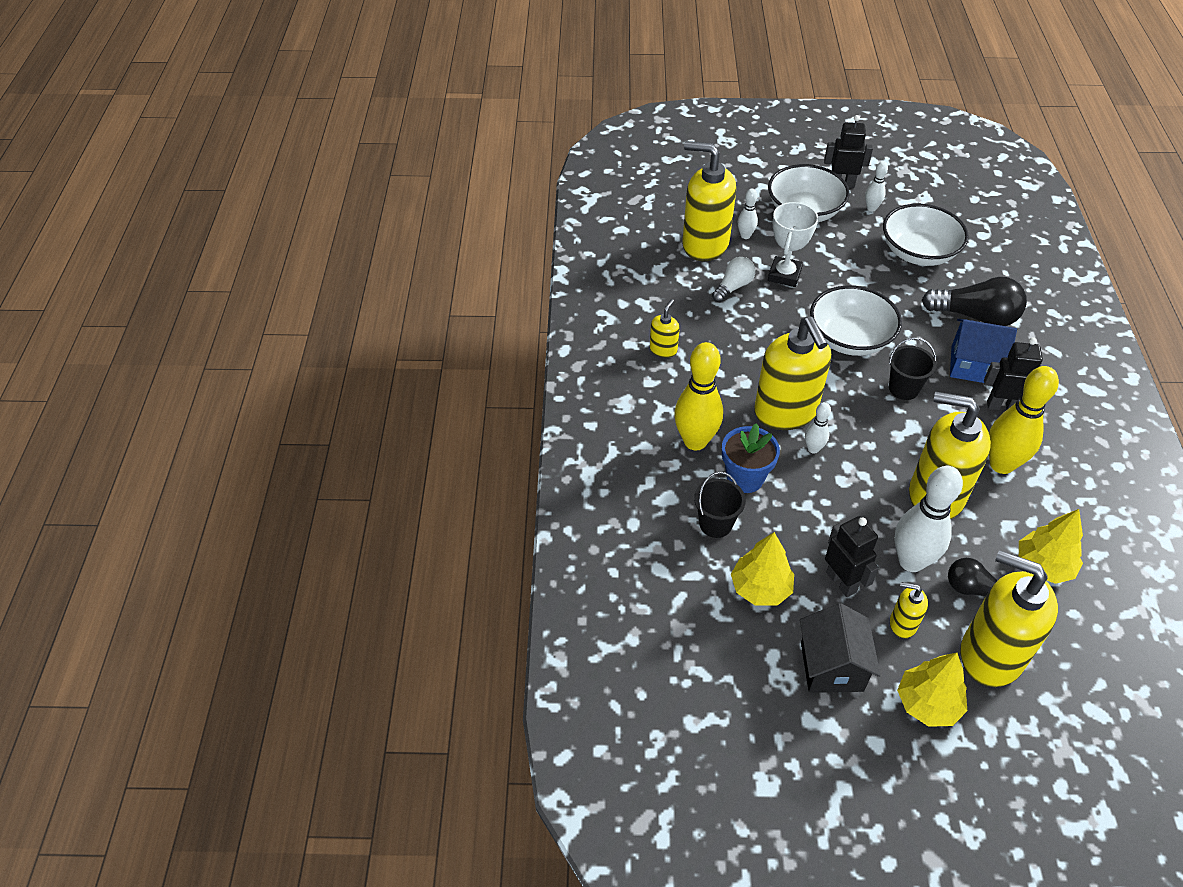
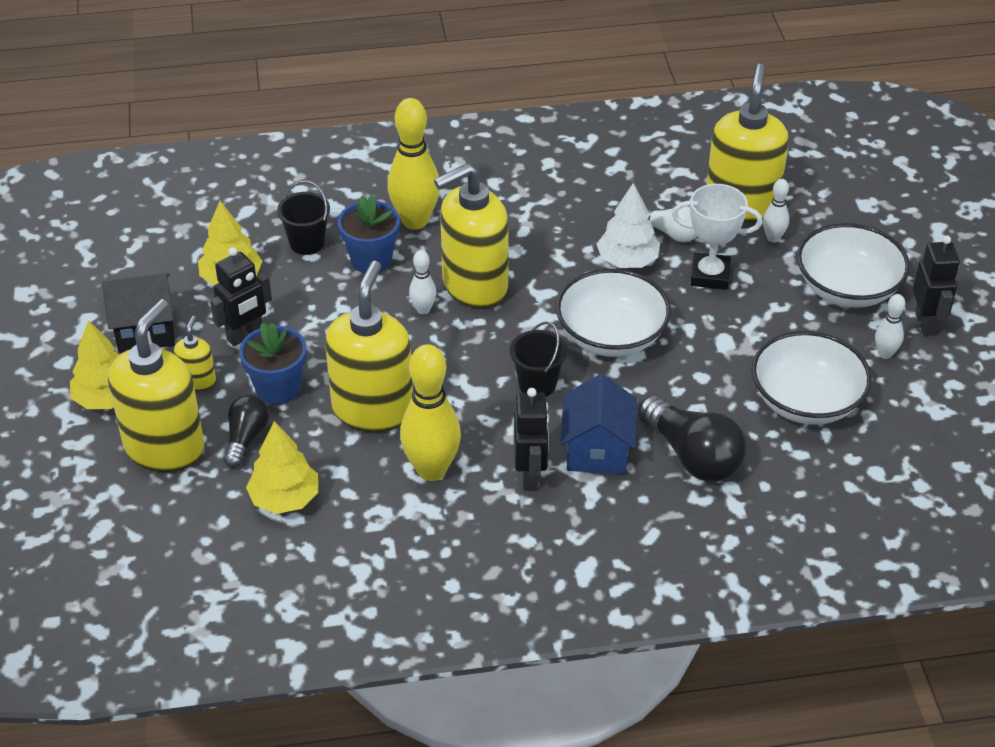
camera: 80 degrees right, 5 degrees down
(663, 349) = (546, 187): yellow soap dispenser -> none
(763, 316) = (627, 261): none -> white tree
(911, 561) = (278, 388): white bowling pin -> blue flower pot
(975, 316) = (693, 456): black light bulb -> black light bulb turned 45 degrees counterclockwise

